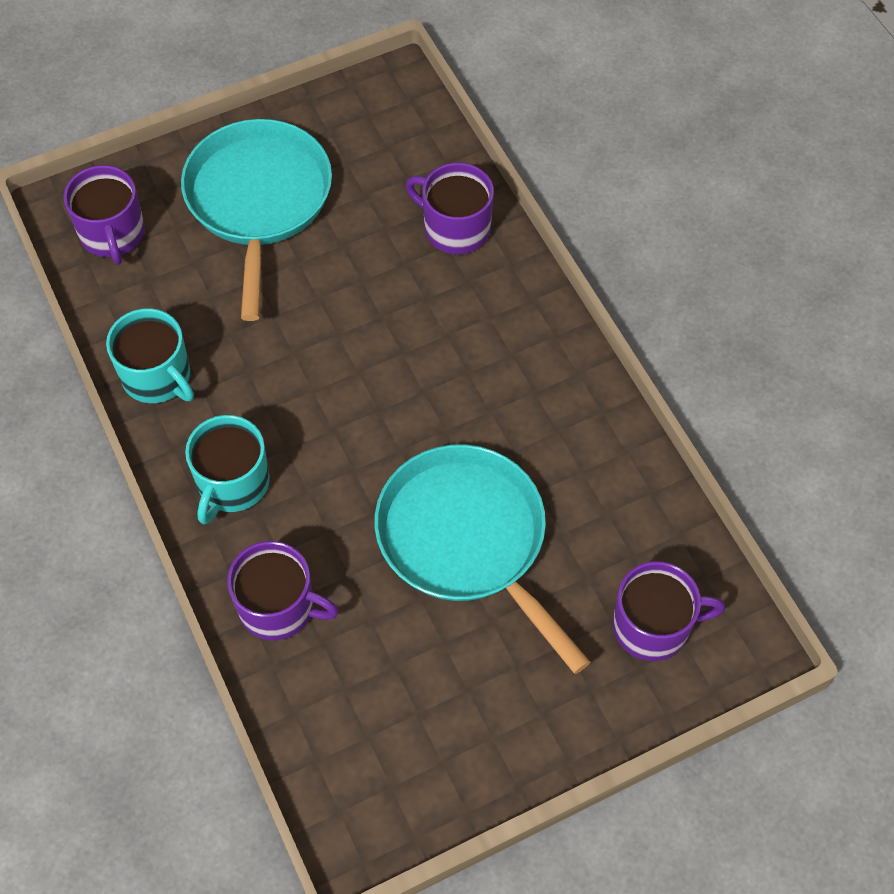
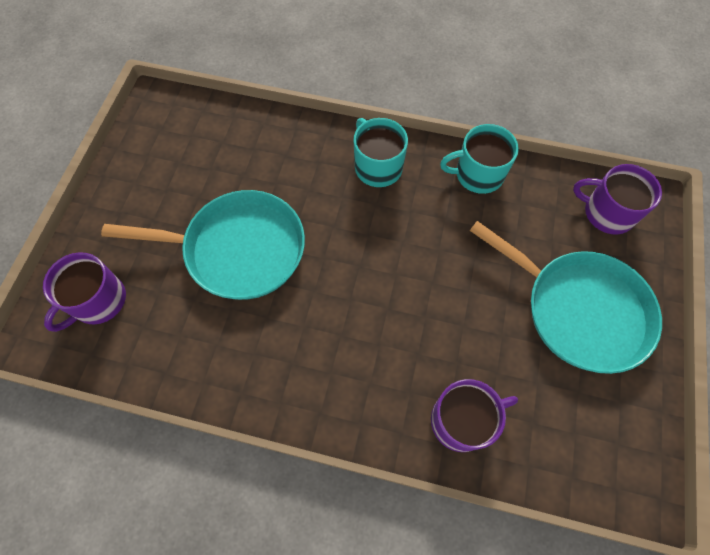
camera: 130 degrees right, 5 degrees up
(279, 607) = (289, 143): purple mug -> none

